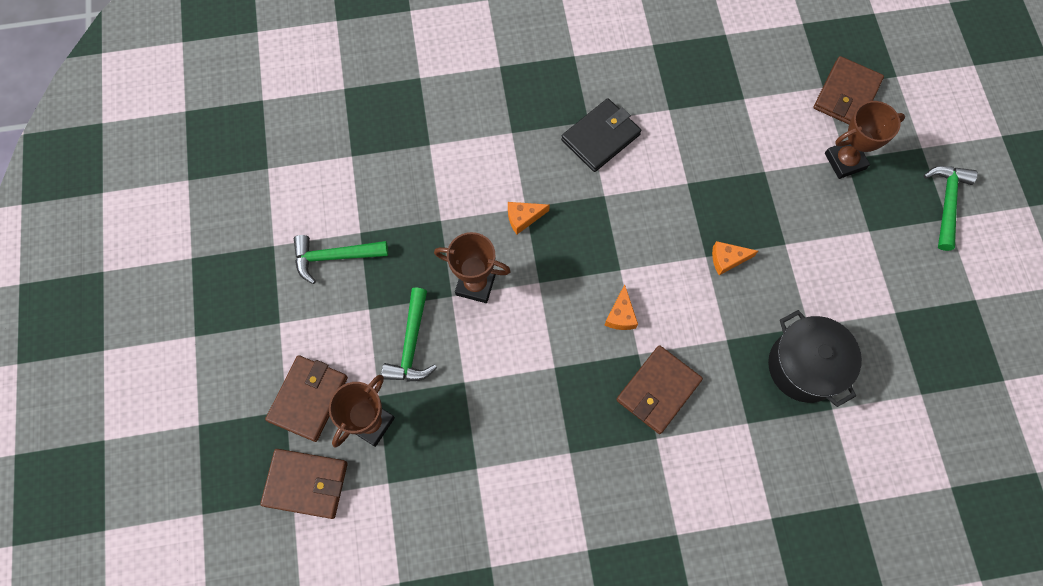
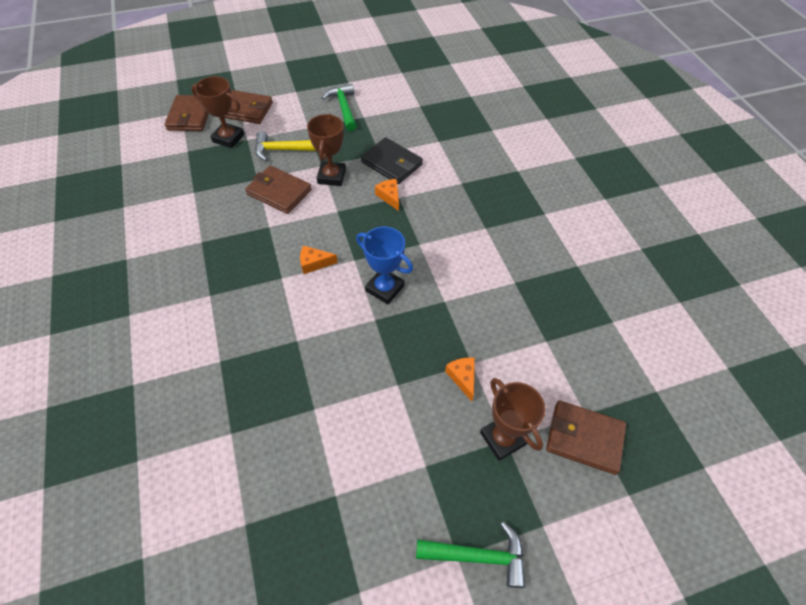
camera: 80 degrees right, 15 degrees down
(411, 345) = (283, 150): green hammer -> yellow hammer
(600, 137) = (472, 237): black wallet -> black wallet (391, 163)
(658, 390) = (250, 293): brown wallet -> brown wallet (279, 192)
(665, 241) = (384, 288): none -> blue trophy
(727, 259) = (374, 336): orange cheese -> orange cheese (462, 377)
(804, 366) = (273, 406): black pot -> none

